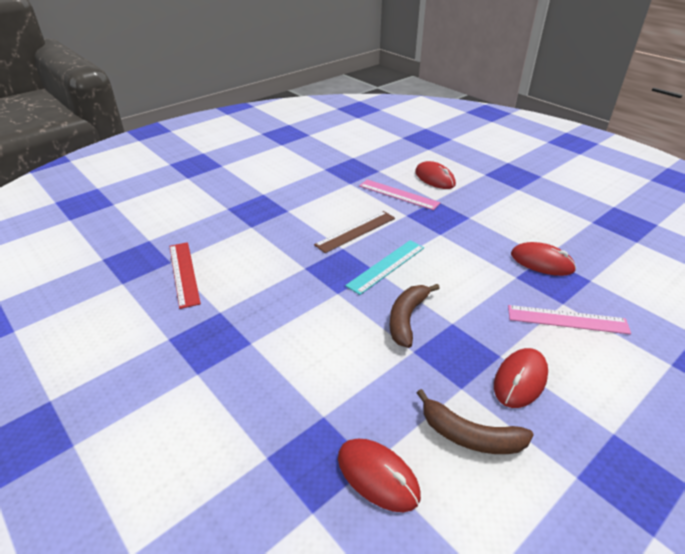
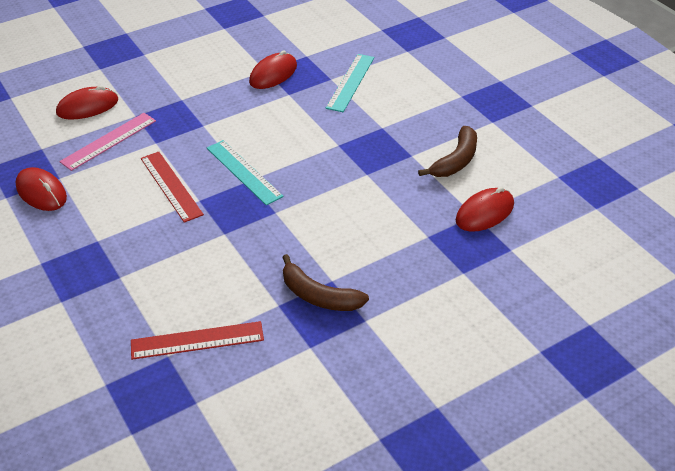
camera: 80 degrees left, 5 degrees up
(355, 231) = (171, 186): brown ruler -> red ruler
(407, 318) = (325, 171): brown banana -> brown banana (318, 296)
(520, 380) = (408, 124): red mouse -> red mouse (41, 192)
(567, 319) = (350, 82): pink ruler -> turquoise ruler

